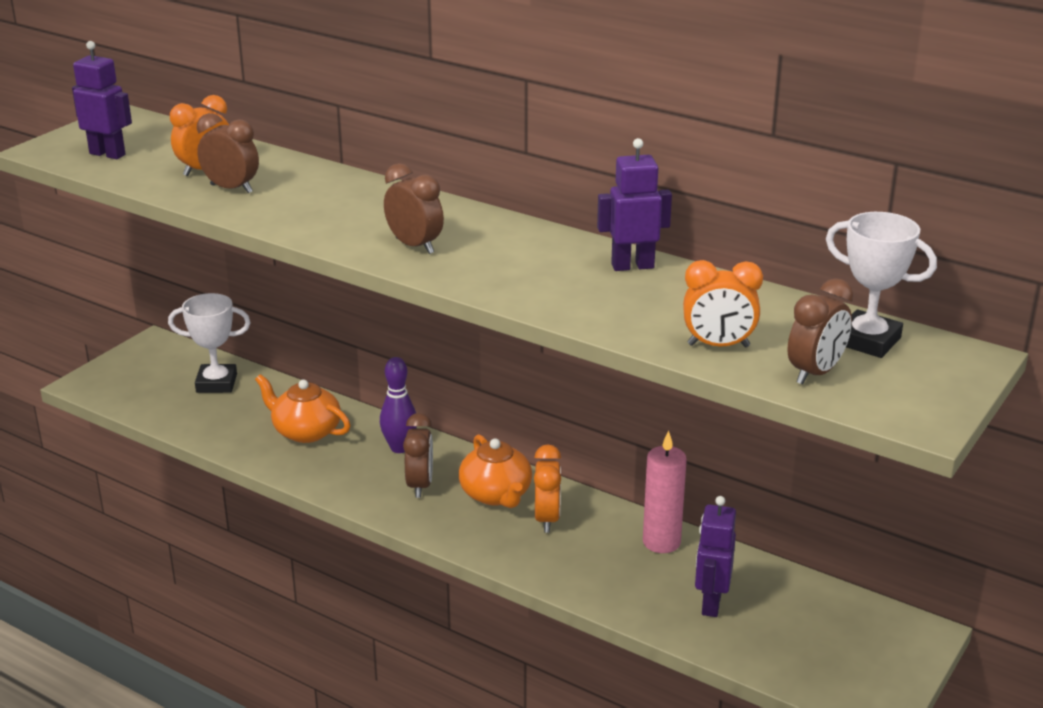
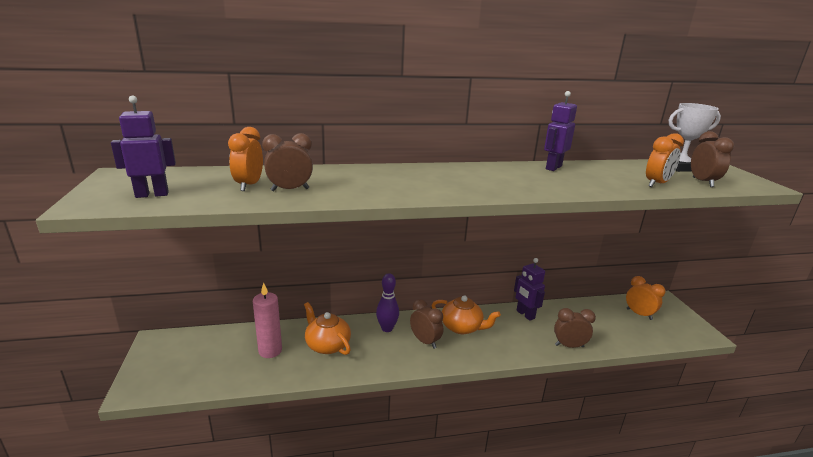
camera: 45 degrees left, 5 degrees down
(216, 383) = (234, 344): white trophy -> none
(305, 431) = (327, 345): orange teapot -> orange teapot turned 60 degrees clockwise
(415, 246) = (455, 186): brown clock -> brown clock (569, 346)
(547, 519) = (498, 326): orange clock -> orange clock (639, 314)
(661, 542) = (548, 312): pink candle -> pink candle (270, 351)
(710, 604) = (604, 327): purple robot -> purple robot (525, 314)

